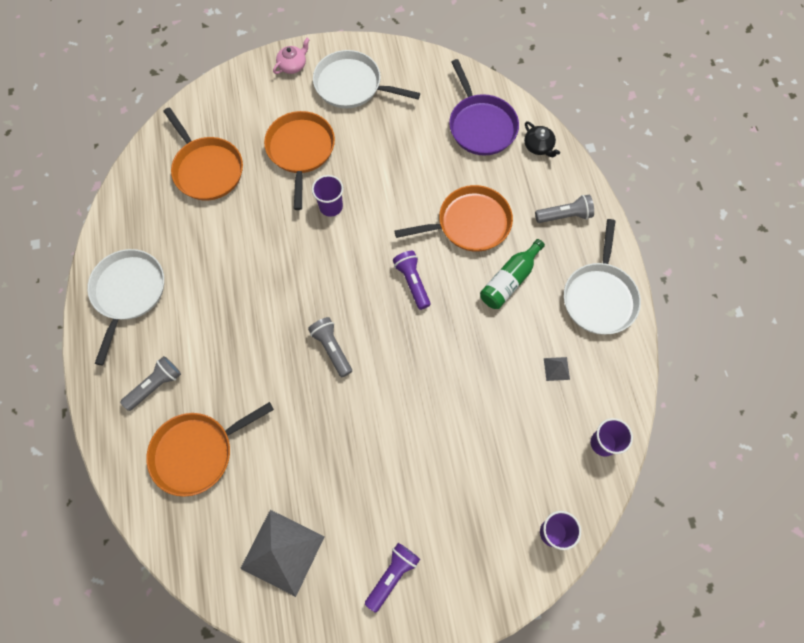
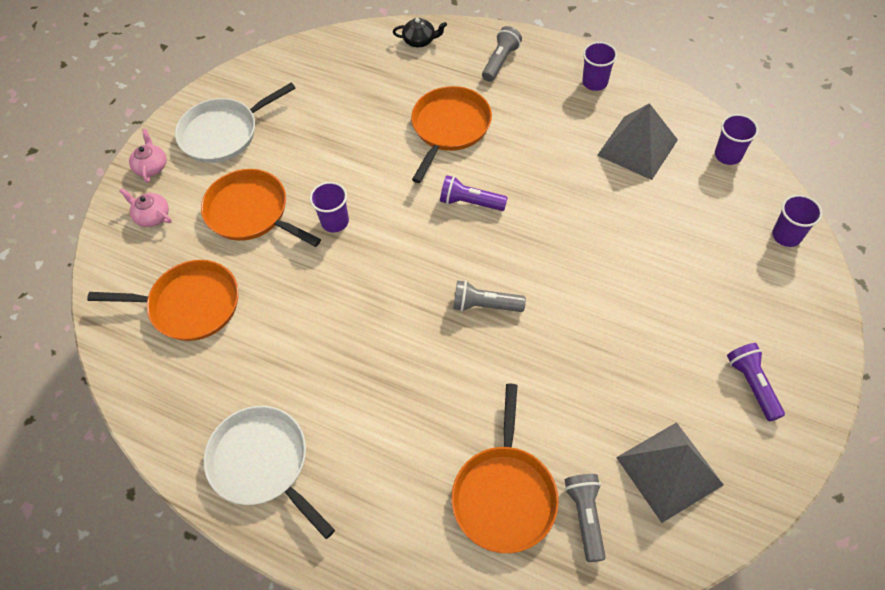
camera: 50 degrees left, 10 degrees down
(155, 386) = (396, 496): grey flashlight -> grey flashlight (585, 517)
(255, 96) = (152, 216): none -> pink teapot
(481, 125) = (362, 66): purple pan -> none
(509, 280) = (529, 132): green bottle -> none
(556, 369) = (637, 147): grey pyramid -> grey pyramid, size x2.42
(599, 297) = (595, 82): white pan -> purple cup

